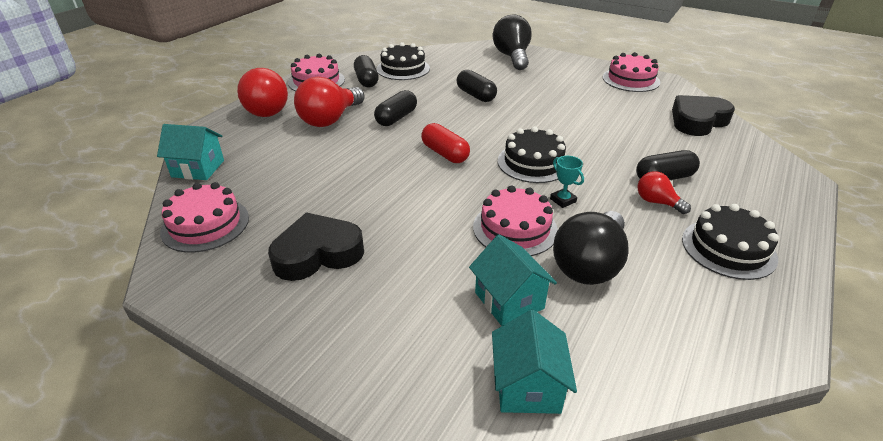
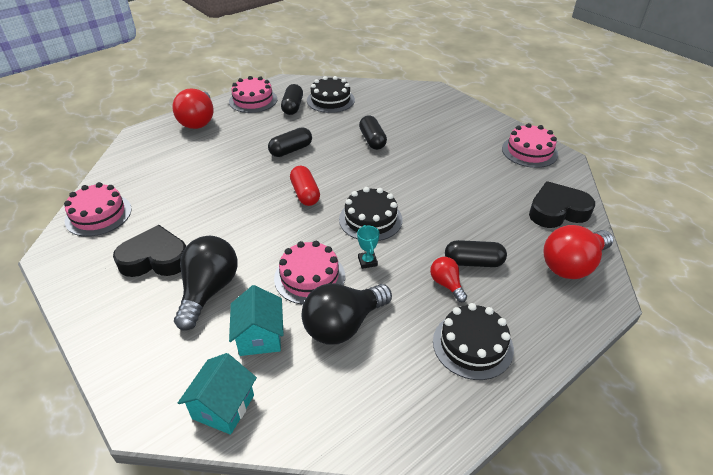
camera: 20 degrees right, 5 degrees up
(198, 168) = (121, 165): turquoise house -> none
(330, 119) = (239, 141): red light bulb -> red light bulb (572, 265)
(512, 57) = (435, 104): black light bulb -> black light bulb (209, 291)

